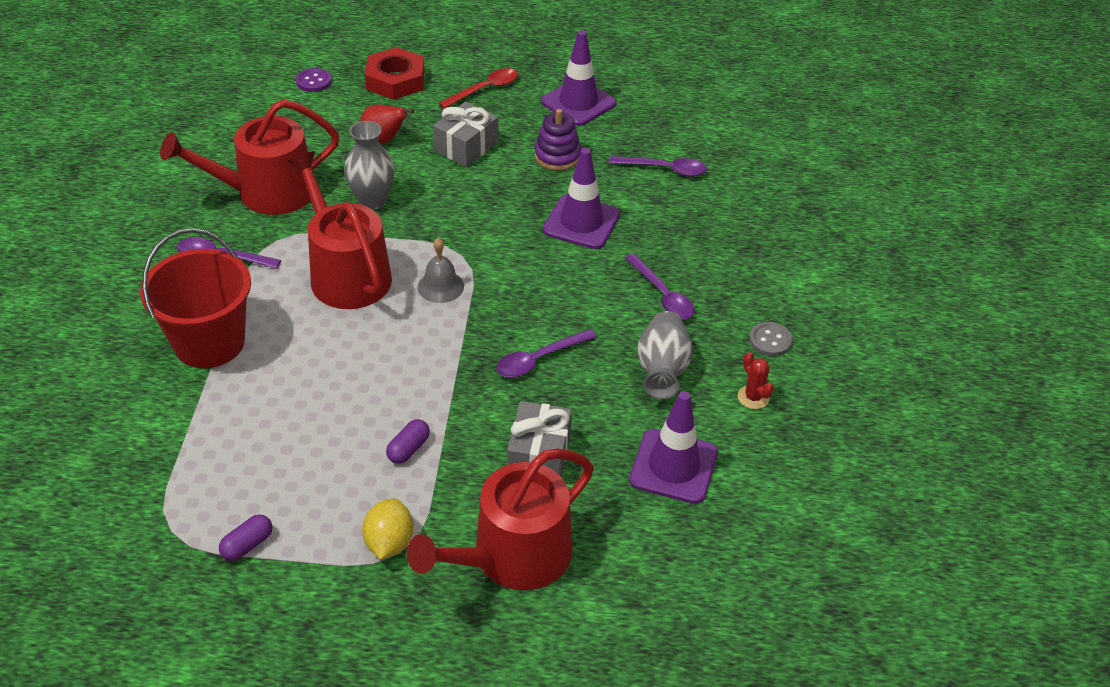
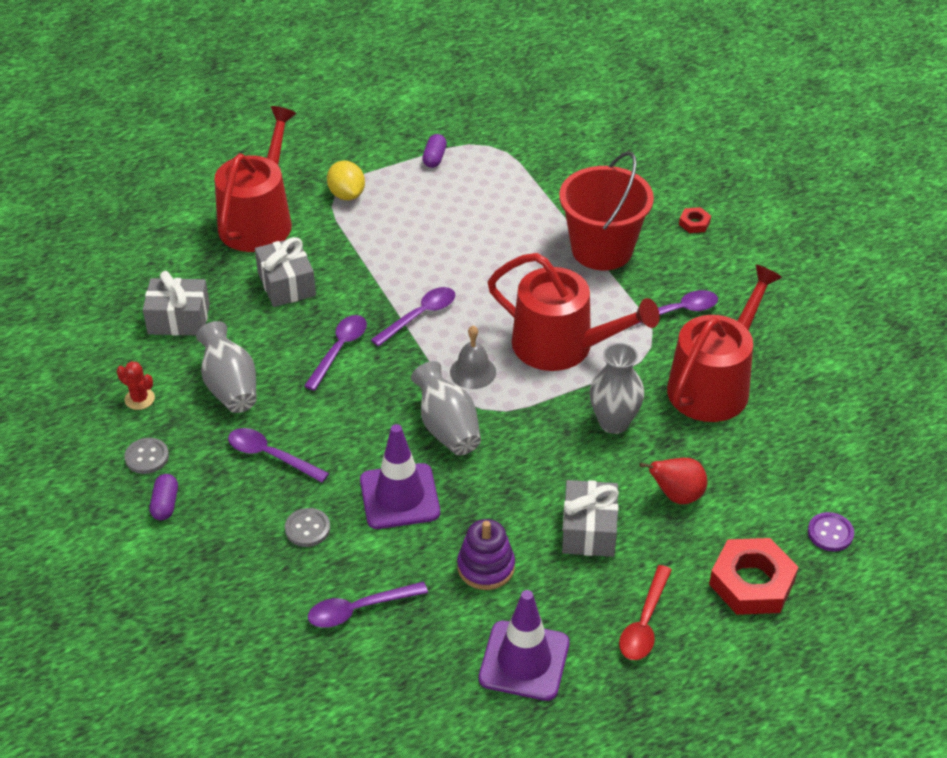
camera: 150 degrees right, 0 degrees up
(96, 327) = (694, 223): none -> red nut
(408, 449) = (384, 248): purple capsule -> purple capsule (165, 504)
(439, 357) = (420, 316): none -> purple spoon
(502, 253) = (447, 428): none -> grey vase
(667, 231) = (307, 529): none -> grey button
(673, 466) = (179, 319): purple traffic cone -> grey gift

